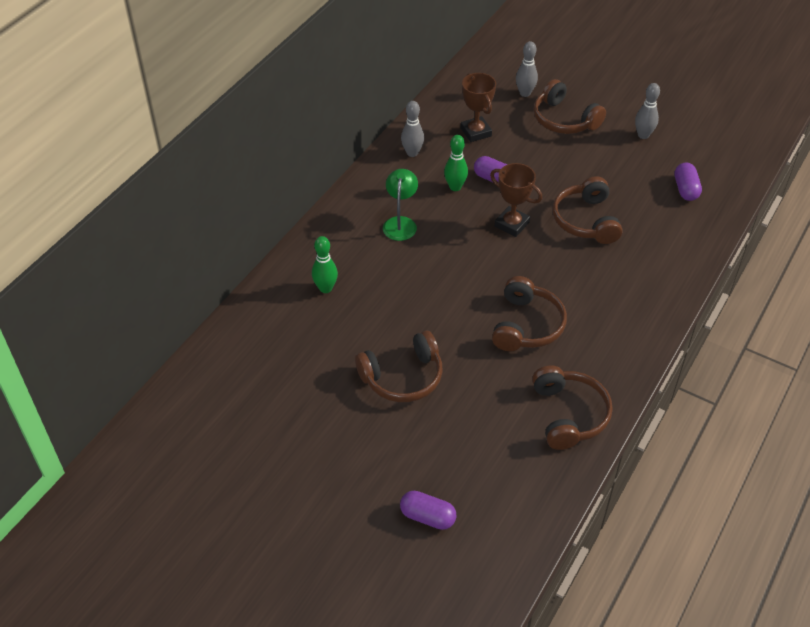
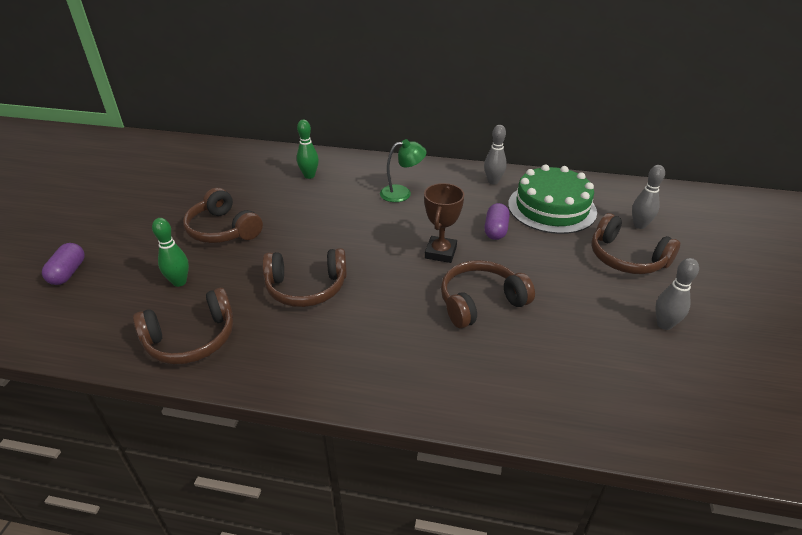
camera: 70 degrees right, 10 degrees down
(455, 187) = (467, 211): green bowling pin -> green bowling pin (179, 282)
(476, 132) = (551, 208): brown trophy -> green cake
(564, 120) = (626, 258): brown headphones -> brown headphones turned 75 degrees counterclockwise
(685, 189) = (600, 381): purple capsule -> none

